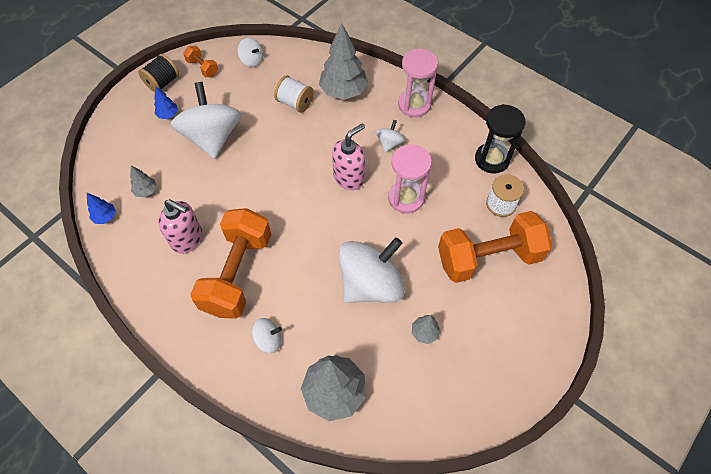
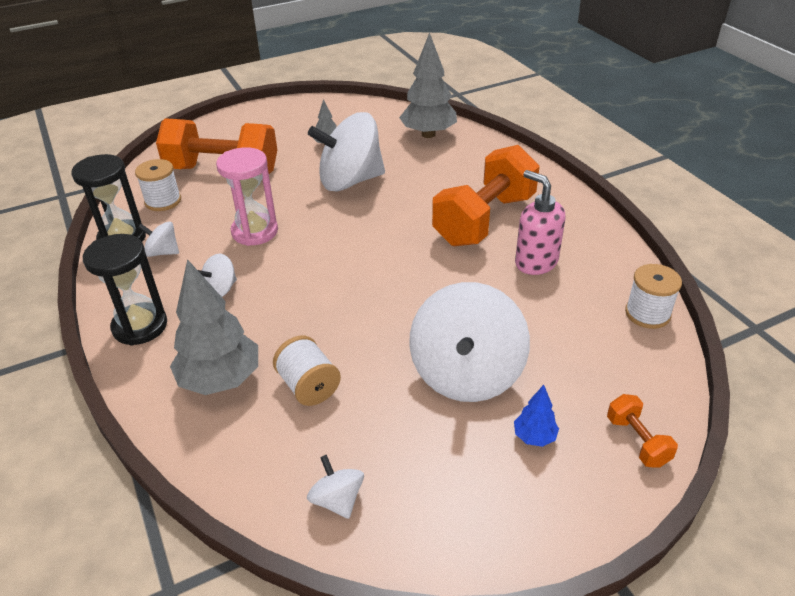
camera: 155 degrees left, 20 degrees down
(105, 217) = (647, 313): blue tree -> white spool
(146, 191) = (586, 329): grey tree -> none
(162, 82) = (534, 512): black spool -> none
(202, 68) = (443, 519): orange dumbbell -> orange dumbbell (637, 441)
(268, 340) = (471, 171): white spinning top -> white spinning top (162, 252)
(349, 178) = (303, 268): pink soap dispenser -> none
(414, 105) = (140, 326): pink hourglass -> black hourglass

